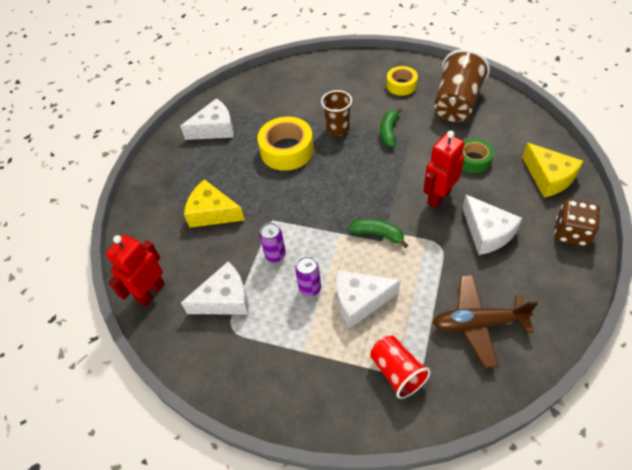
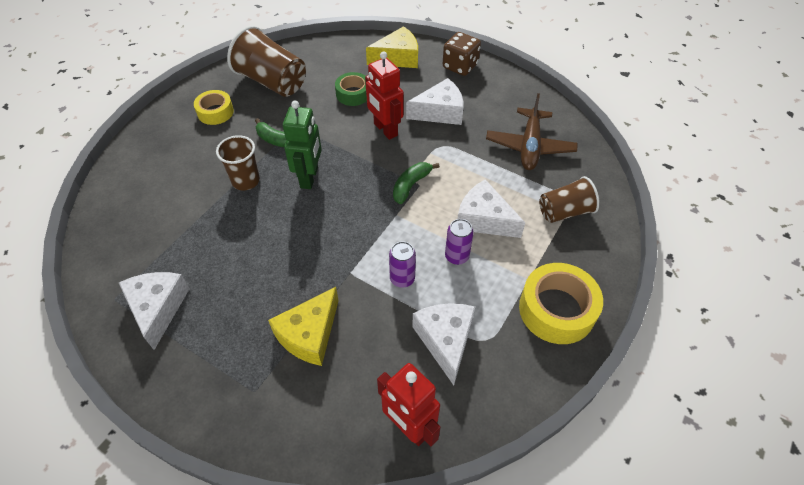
camera: 80 degrees left, 0 degrees up
(287, 150) = (250, 235): yellow tape -> yellow tape (556, 310)
(357, 164) = (309, 177): none -> green robot
(360, 301) = (484, 219): white cheese -> white cheese turned 120 degrees clockwise
(397, 372) = (564, 212): red cup -> brown cup

